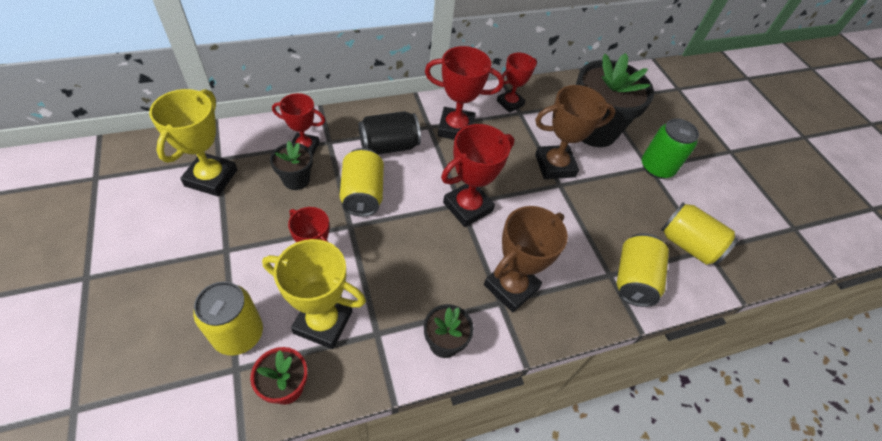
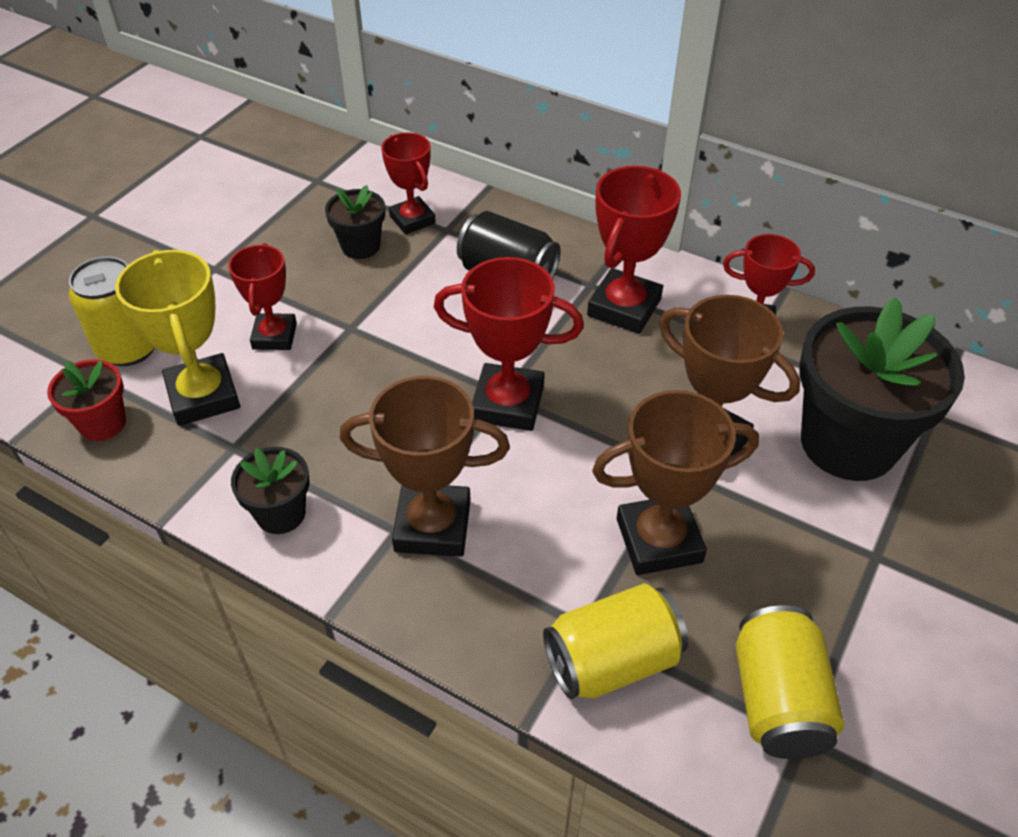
camera: 55 degrees right, 5 degrees down
(211, 178) = (287, 194): yellow trophy -> none
(362, 194) = (407, 306): yellow can -> none
(456, 128) = (624, 307): red trophy -> red trophy turned 60 degrees clockwise
(589, 218) = (659, 540): none -> brown trophy
(656, 167) = (890, 566): green can -> none

